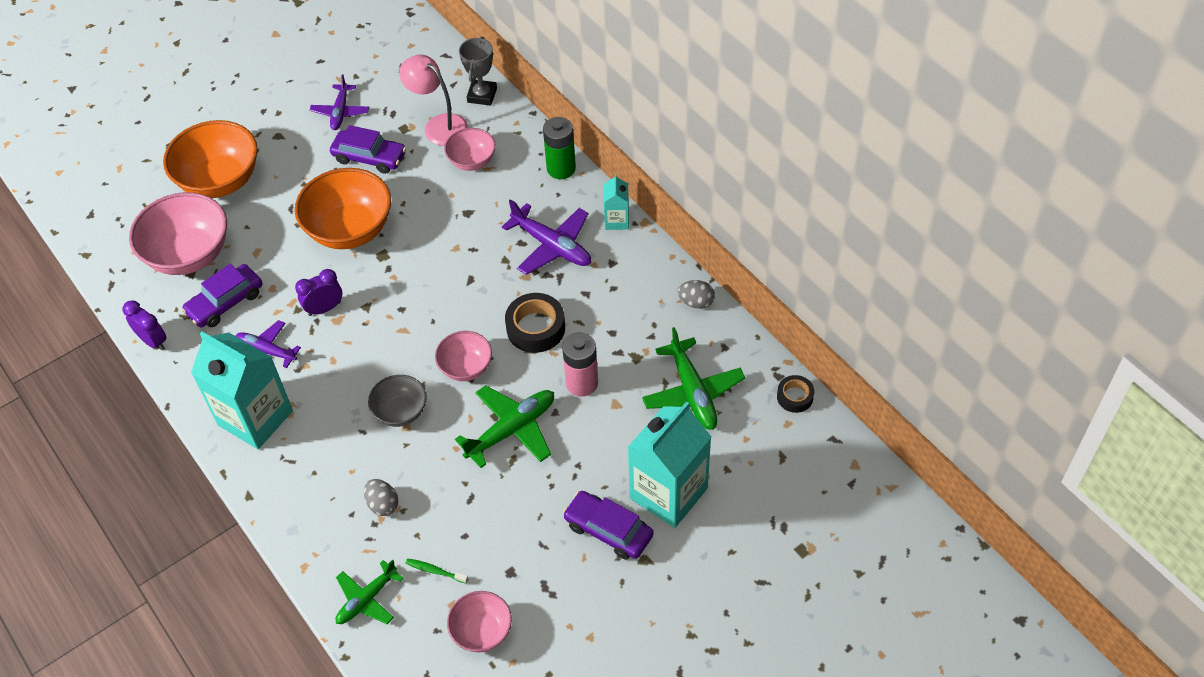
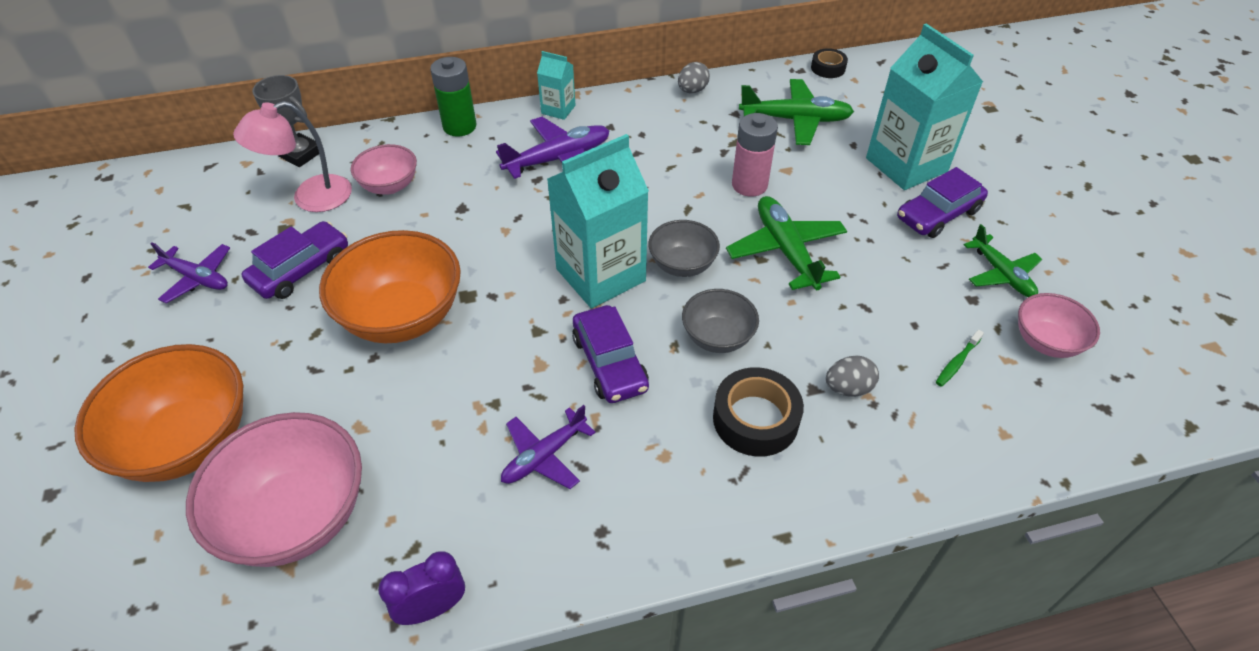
camera: 70 degrees left, 5 degrees down
(225, 302) = (424, 487): purple car -> purple car (609, 363)
(255, 418) = (653, 497): turquoise carton -> turquoise carton (600, 275)
(324, 308) = (512, 373): purple clock -> none
(366, 599) = (984, 439): green plane -> green plane (1001, 274)
(466, 367) = (682, 265): pink bowl -> grey bowl
(536, 328) = (660, 198): black tape -> black tape (755, 419)

